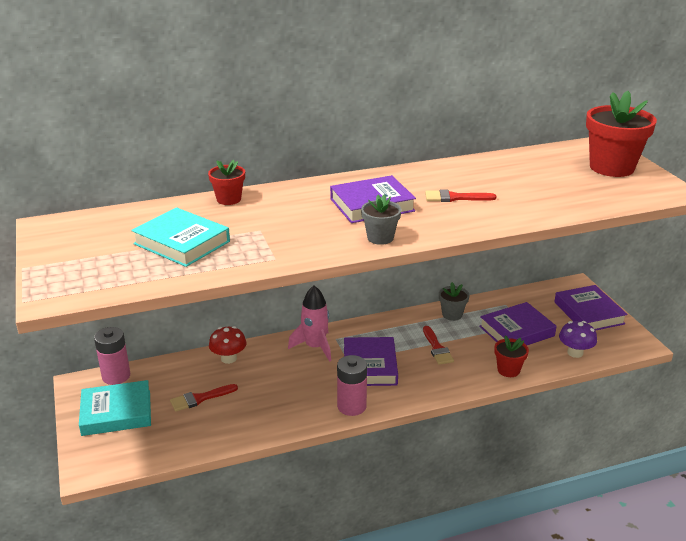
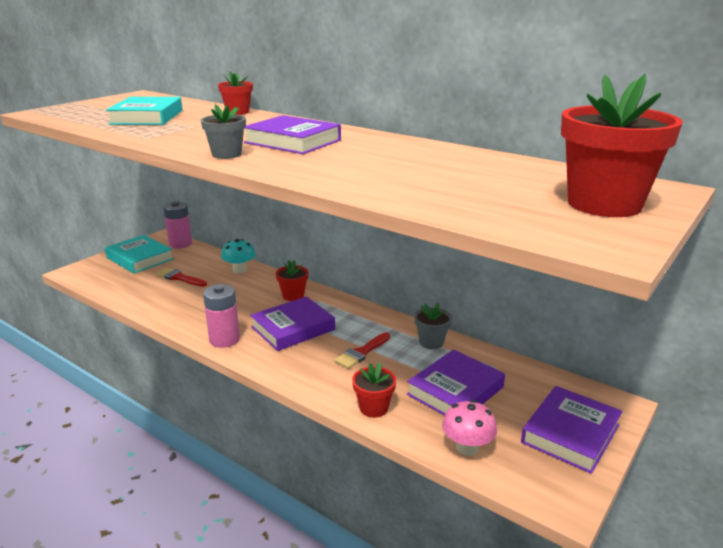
camera: 55 degrees right, 5 degrees down
(229, 358) = (239, 270): red mushroom -> turquoise mushroom
(315, 347) = (293, 296): pink rocket -> red flower pot
(455, 198) = (360, 160): red brush -> none
(516, 331) = (455, 391): purple book -> purple book turned 75 degrees counterclockwise
(575, 353) = (467, 447): purple mushroom -> pink mushroom

